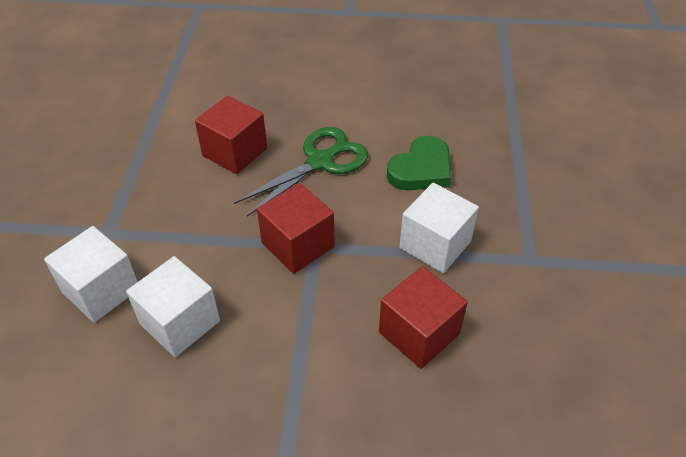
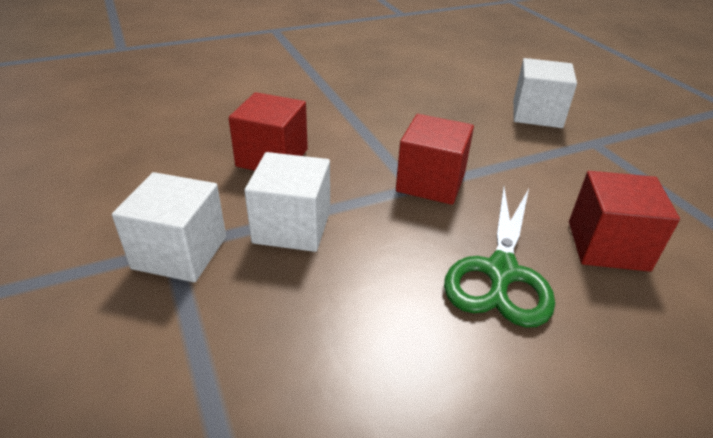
camera: 150 degrees right, 10 degrees down
(180, 322) = (460, 115): white cube -> white cube (180, 252)
(421, 169) = (362, 315): green heart -> none

